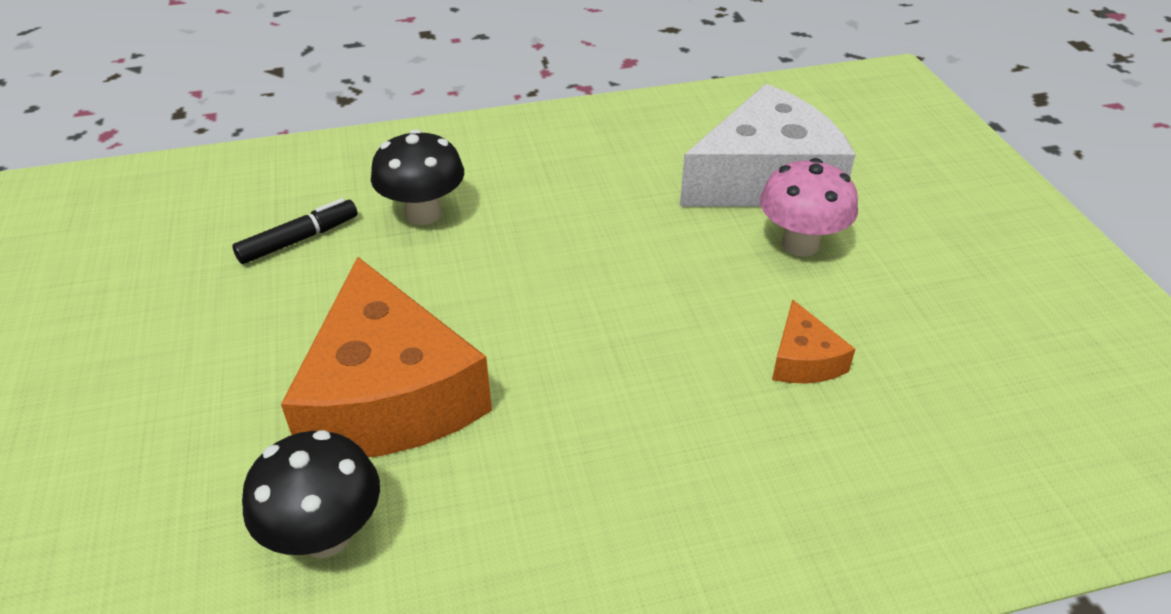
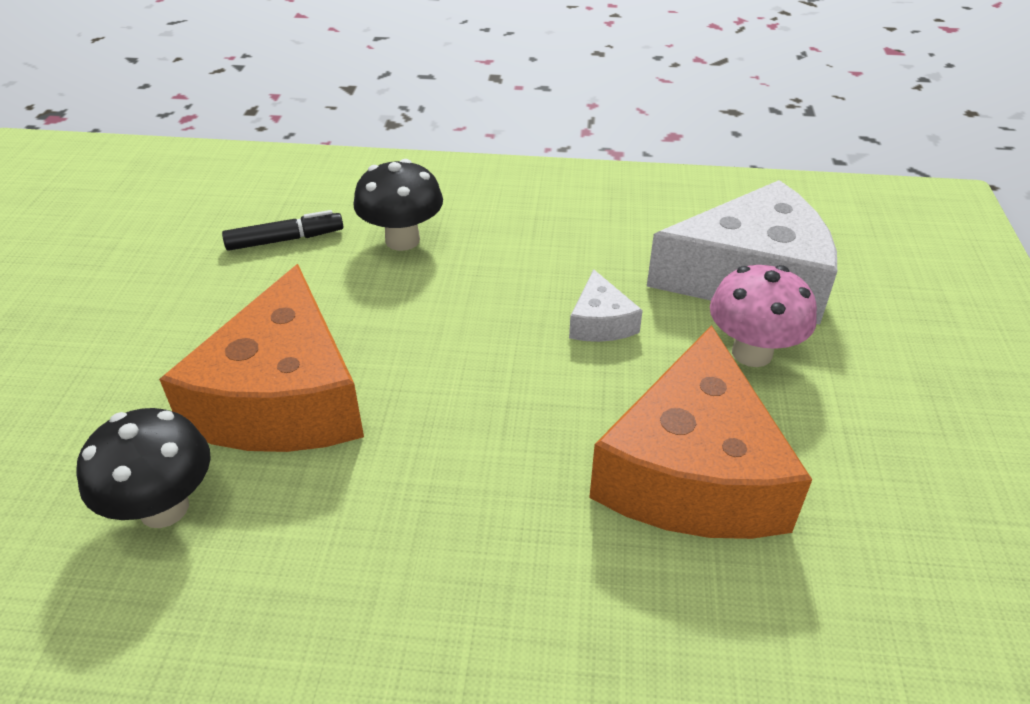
camera: 20 degrees right, 0 degrees up
(656, 248) = (600, 322): none -> white cheese
(803, 360) = (692, 472): orange cheese -> orange cheese, size x2.28

